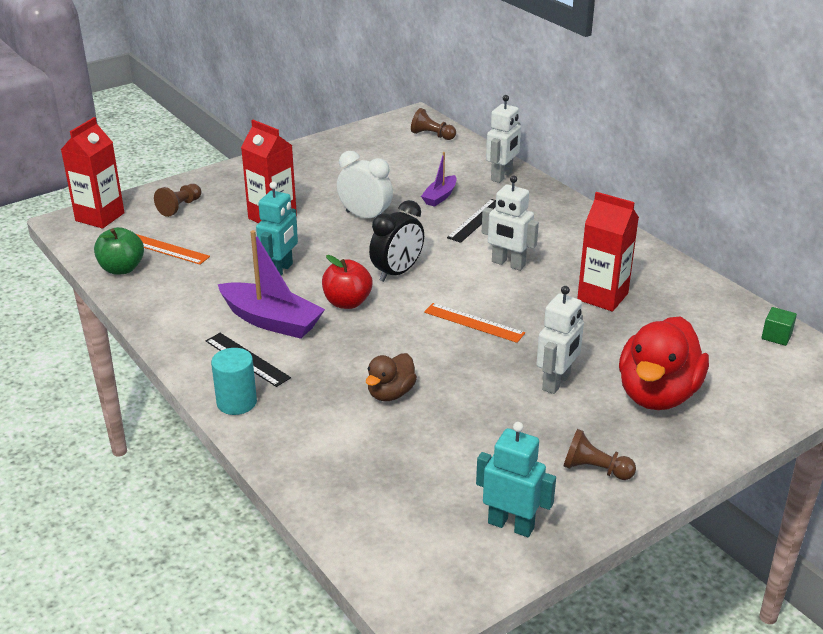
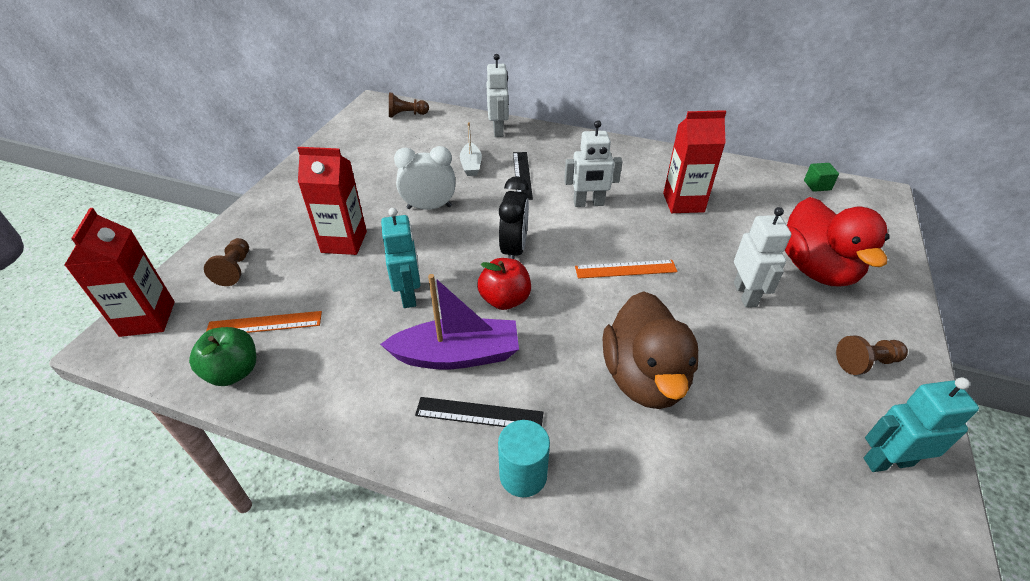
camera: 35 degrees left, 10 degrees up
(390, 393) = (644, 377): brown duck -> brown duck, size x1.89
(440, 197) = (471, 165): purple boat -> white boat

